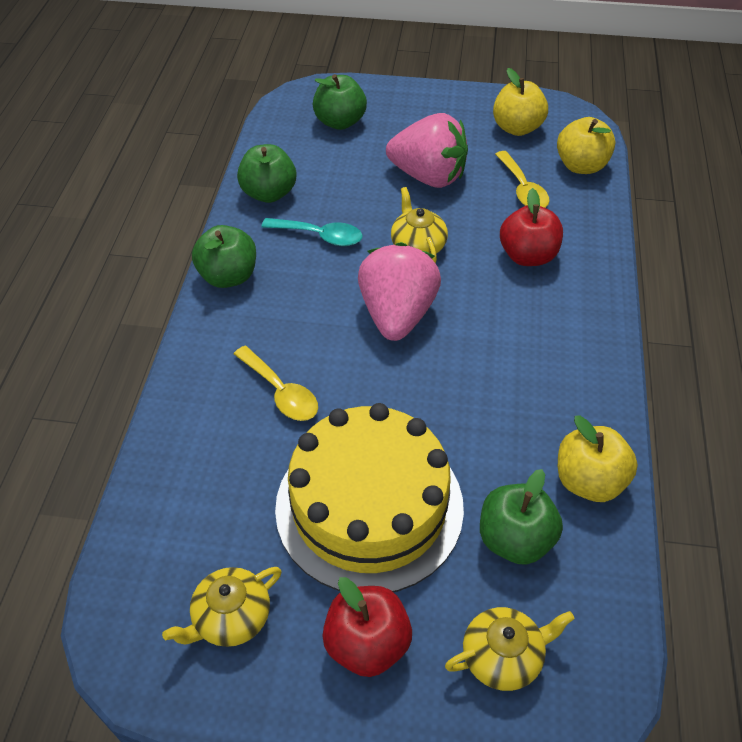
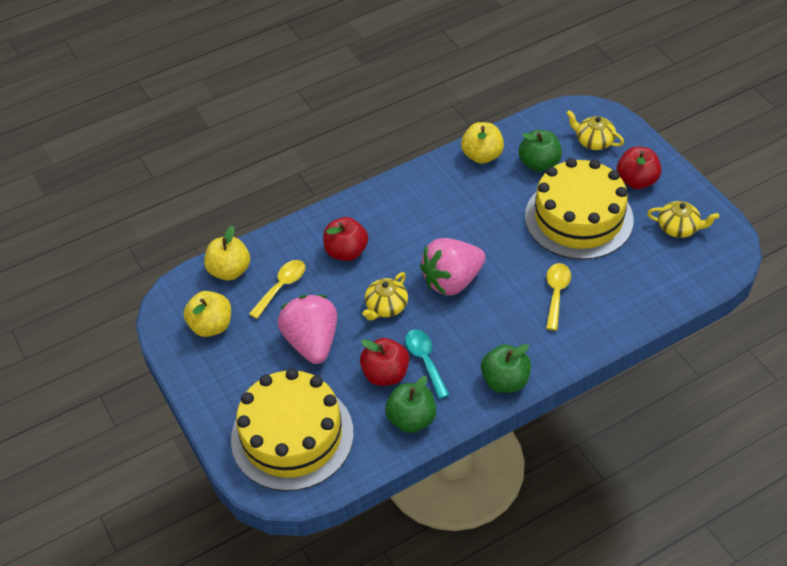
camera: 125 degrees left, 0 degrees up
(336, 203) = (385, 374): none -> red apple
(340, 122) = (292, 436): green apple -> yellow cake

